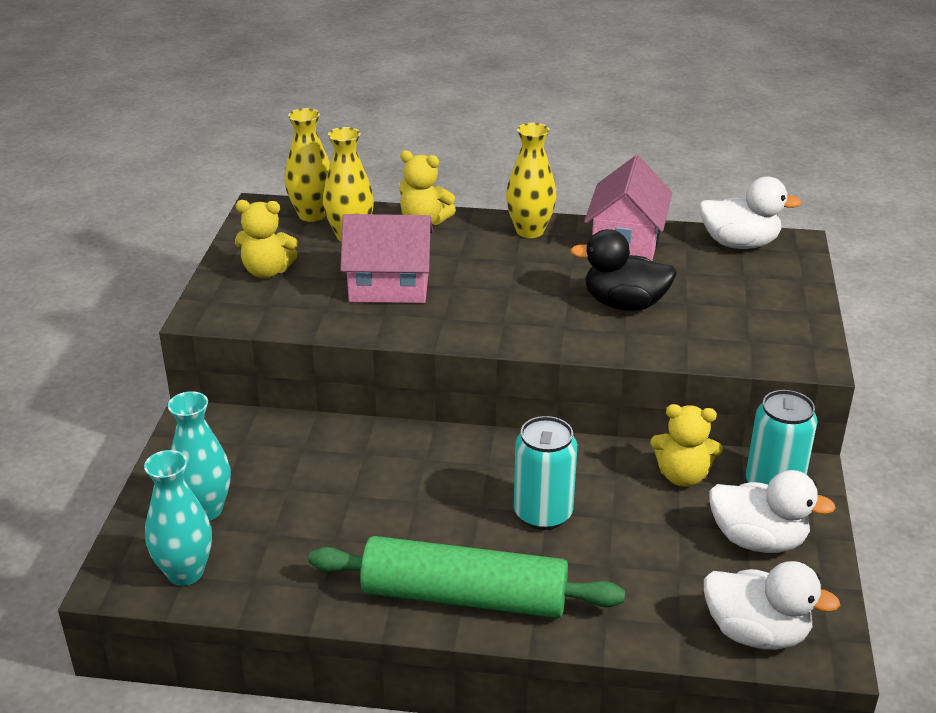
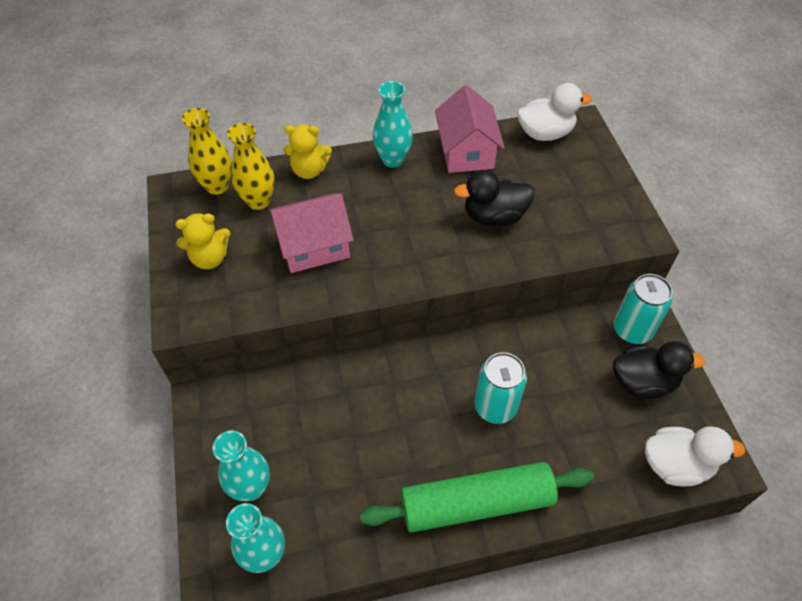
camera: 20 degrees left, 20 degrees up
(530, 231) = (393, 159): yellow vase -> turquoise vase
(682, 476) = (571, 340): yellow teddy bear -> none
(758, 540) = (643, 382): white duck -> black duck

